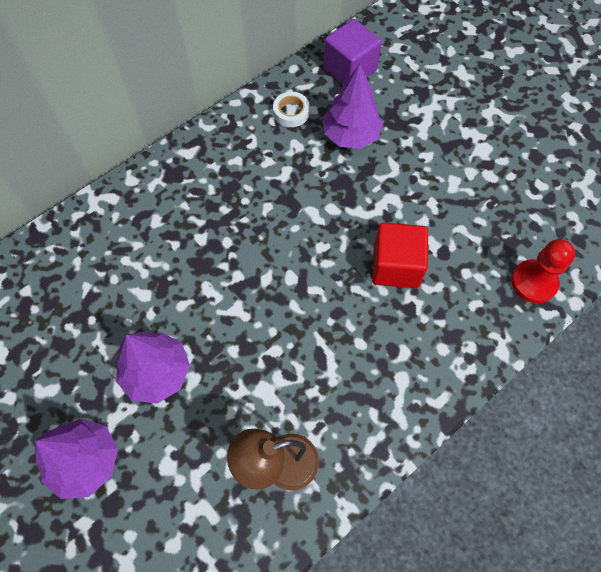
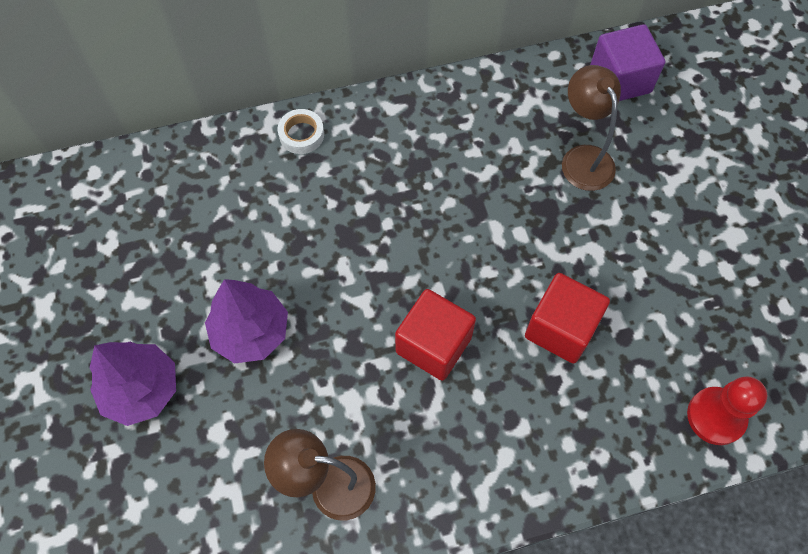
camera: 25 degrees right, 0 degrees up
(291, 112) = (527, 105): white tape -> white tape (301, 134)
(307, 319) = (433, 345): none -> red cube
(351, 135) = (583, 158): purple tree -> brown lamp

